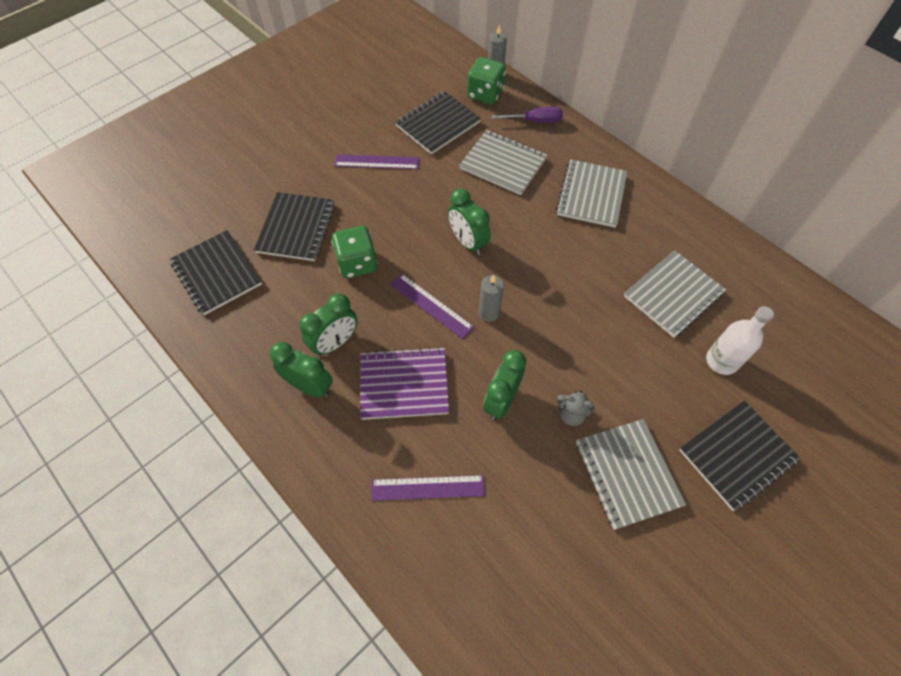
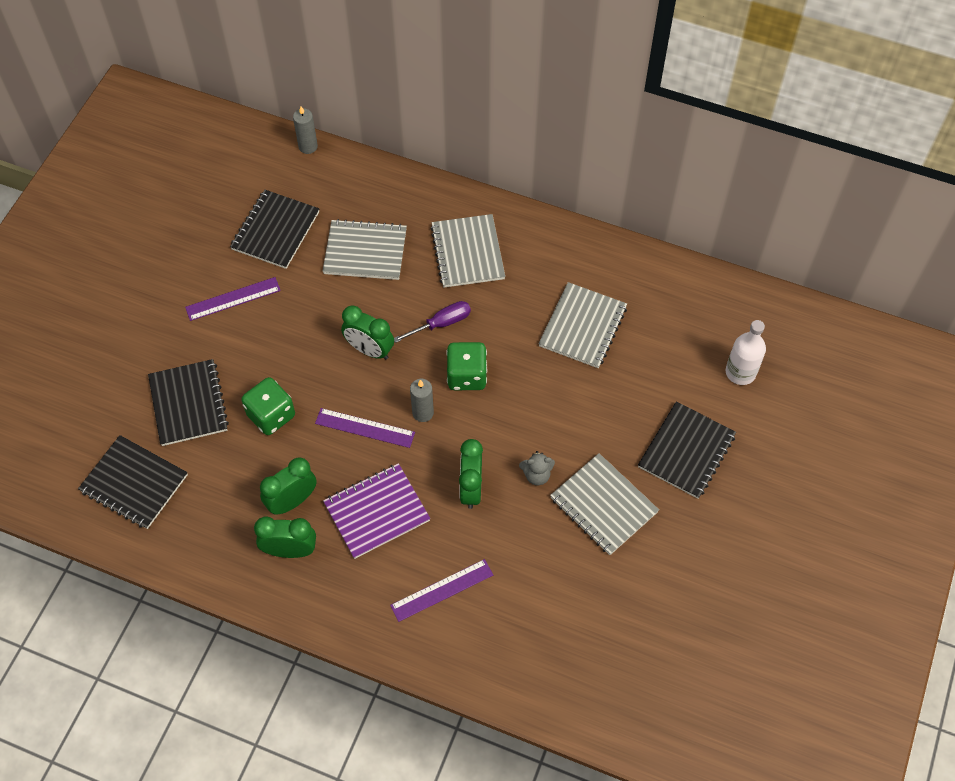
camera: 25 degrees left, 0 degrees up
(335, 343) = (292, 501): green clock -> green clock turned 150 degrees counterclockwise
(485, 94) = (309, 176): green dice -> green dice (467, 376)
(535, 121) = (376, 189): purple screwdriver -> purple screwdriver (442, 323)
(721, 361) = (646, 373): white bottle -> white bottle (740, 372)

